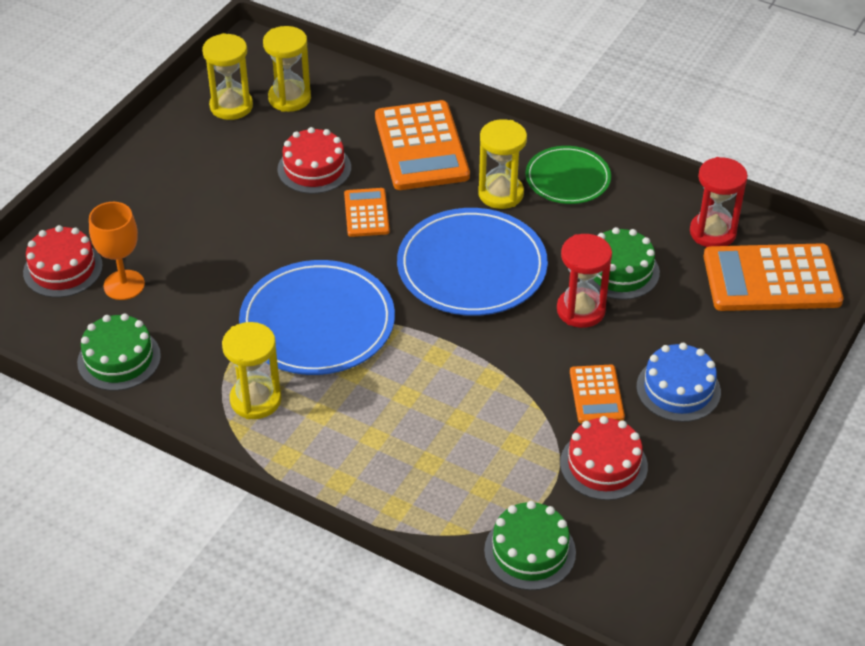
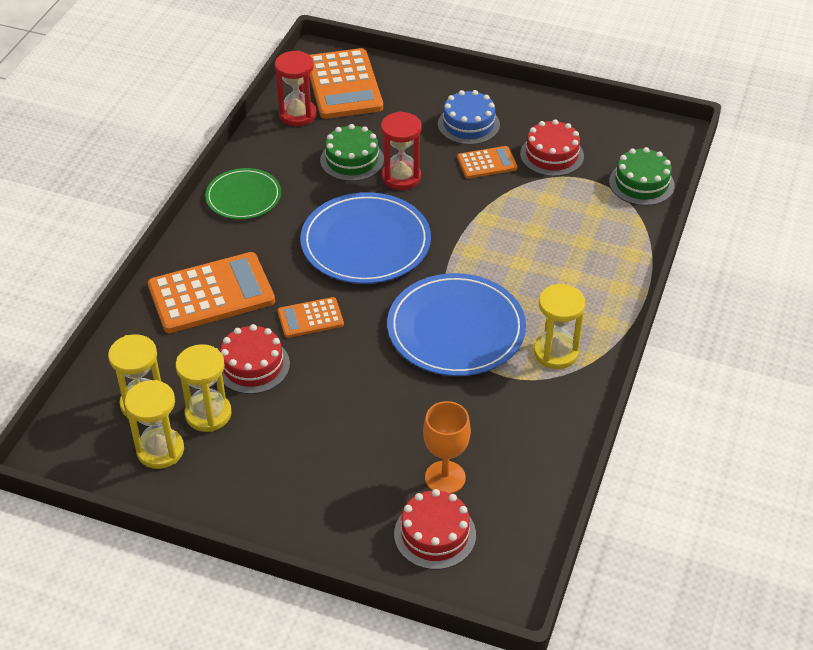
camera: 100 degrees left, 0 degrees up
(119, 359) = (539, 457): green cake -> none
(501, 194) = (270, 235): yellow hourglass -> yellow hourglass (208, 414)

